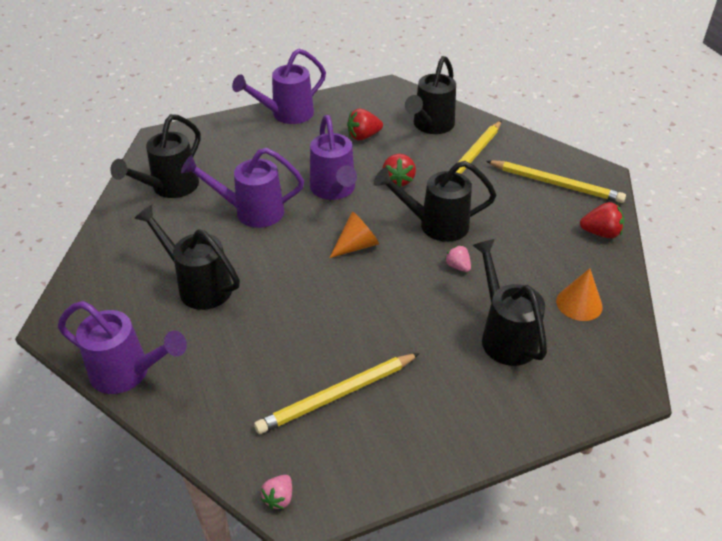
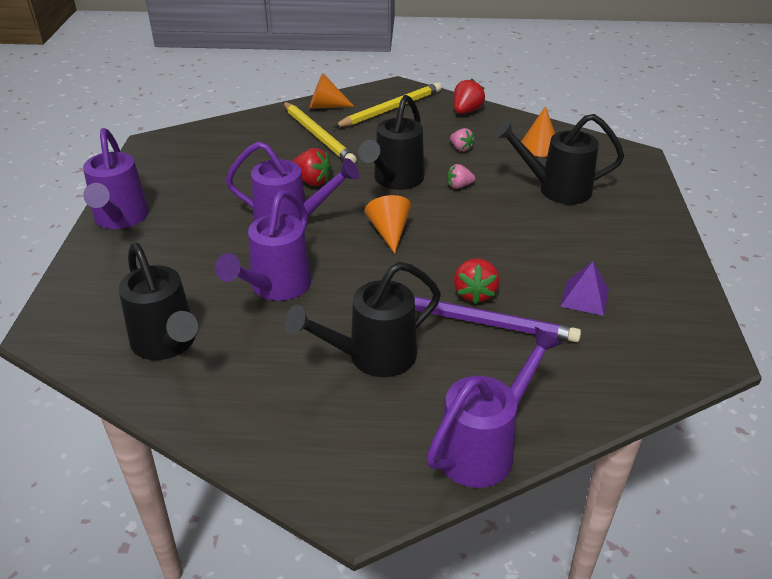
camera: 65 degrees left, 5 degrees down
(268, 336) = (483, 322): none -> purple pencil
(279, 498) = (696, 365): pink strawberry -> pink strawberry (461, 148)
(337, 395) = (584, 297): yellow pencil -> purple pyramid
(363, 136) = (219, 181): red strawberry -> red strawberry (474, 293)
(431, 126) = (245, 140): black watering can -> none
(523, 146) = (326, 106): none -> orange cone

